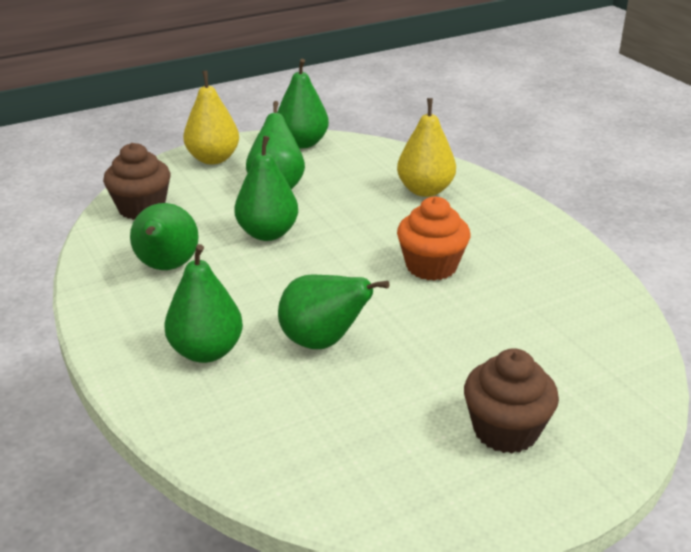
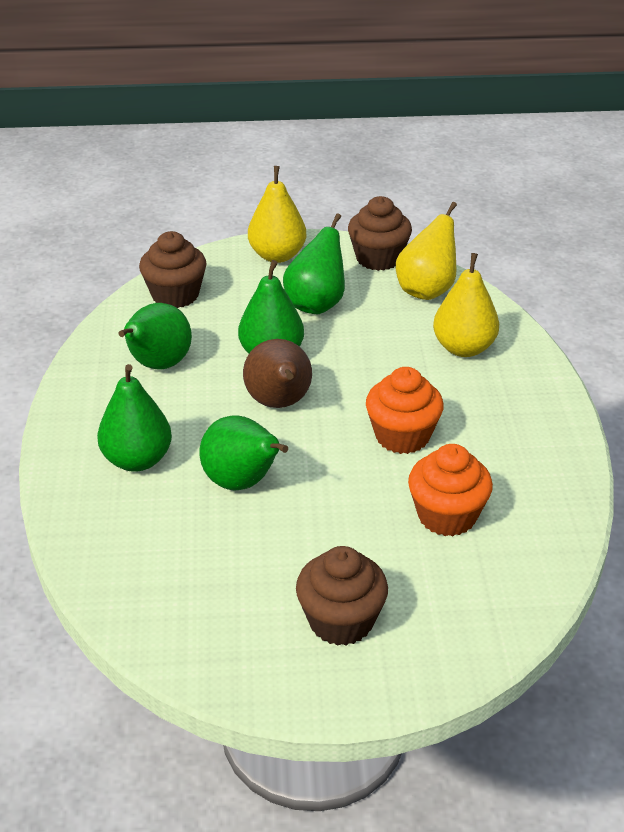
camera: 25 degrees right, 5 degrees up
(302, 143) = (378, 258): green pear -> brown cupcake
(305, 269) = (279, 403): none -> brown pear
(360, 157) = (427, 290): none -> yellow pear
(519, 316) = (447, 516): none -> orange cupcake

